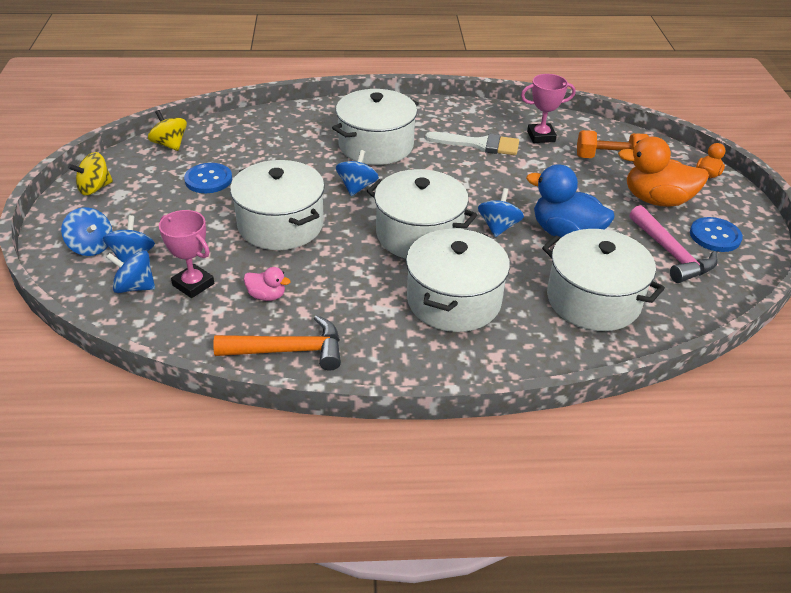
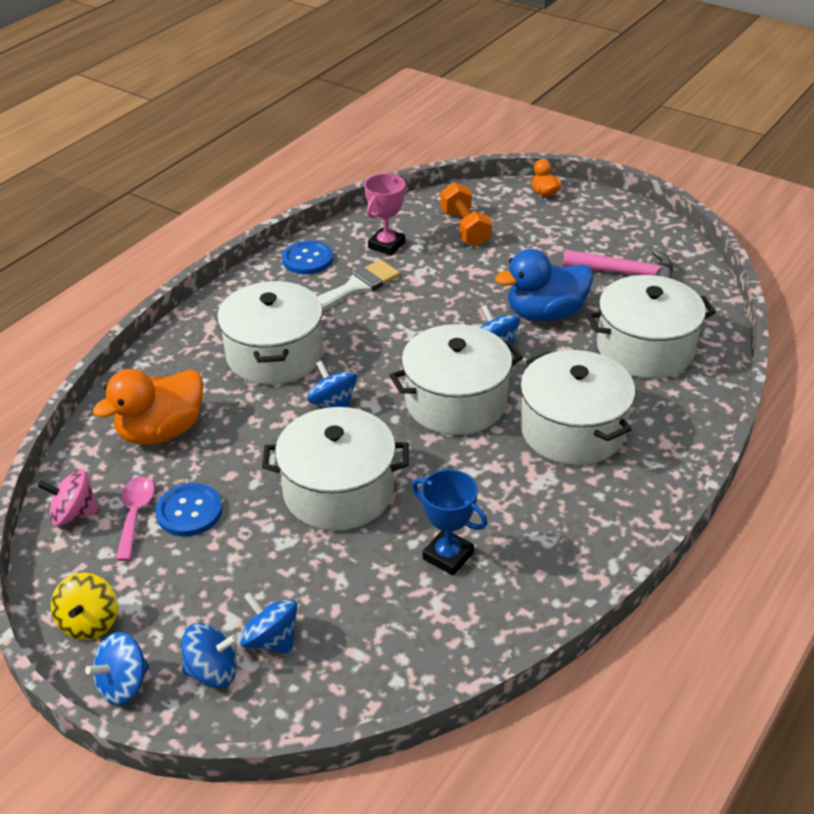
camera: 50 degrees left, 0 degrees up
(135, 287) = (331, 660): blue spinning top -> blue spinning top (123, 684)
(170, 144) = (74, 514): yellow spinning top -> pink spinning top
(188, 163) = (135, 514): none -> pink spoon
(193, 284) = (374, 607): pink trophy -> none
(267, 296) = (448, 556): pink duck -> blue trophy
(289, 350) = (546, 577): orange hammer -> none
(609, 159) = (465, 228): orange dumbbell -> orange dumbbell turned 60 degrees counterclockwise
(657, 200) = (550, 238): orange duck -> orange duck (161, 431)
(715, 236) = (626, 239): blue button -> blue button (307, 259)

